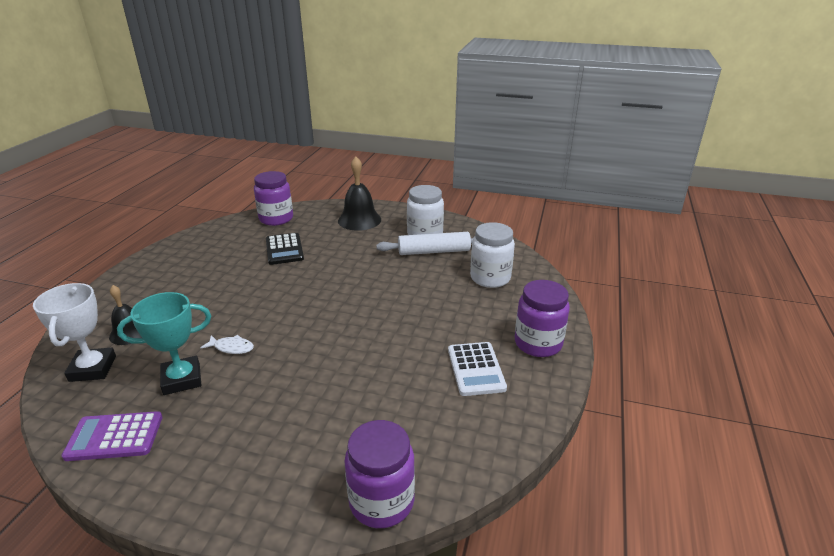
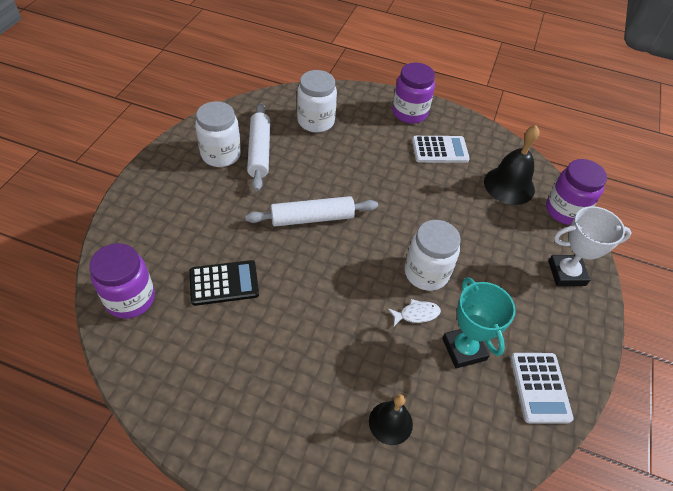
camera: 90 degrees left, 20 degrees up
(92, 369) = (453, 442): white trophy -> white trophy (566, 273)
(114, 437) = (540, 387): purple calculator -> white calculator
(231, 348) = (416, 314): white fish -> white fish turned 60 degrees clockwise
(280, 355) = (426, 273): none -> white jar
(353, 283) = (312, 218): none -> white rolling pin
(359, 220) = (165, 208): black bell -> black bell (509, 185)

